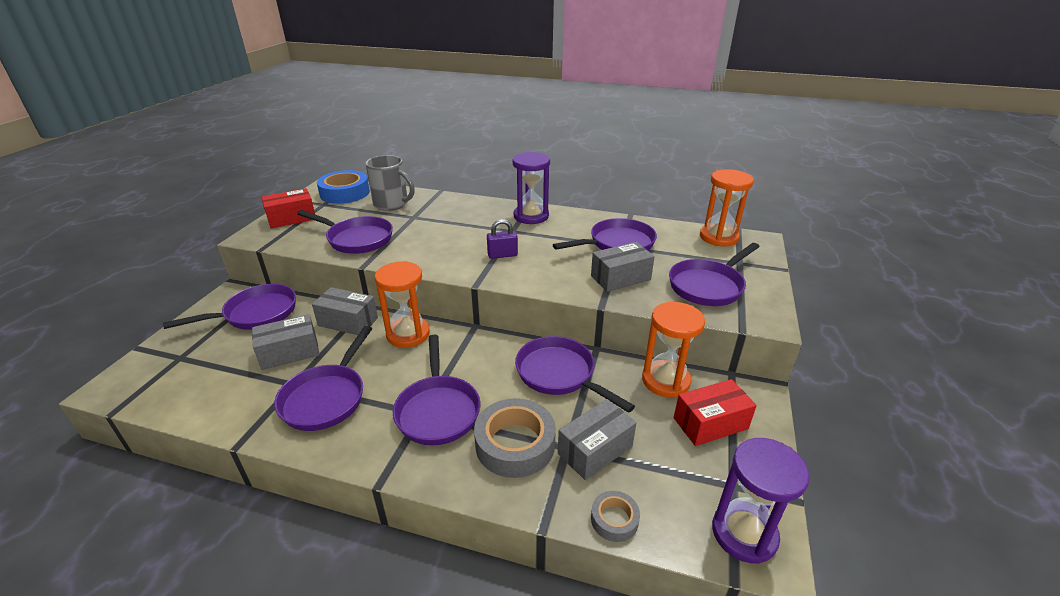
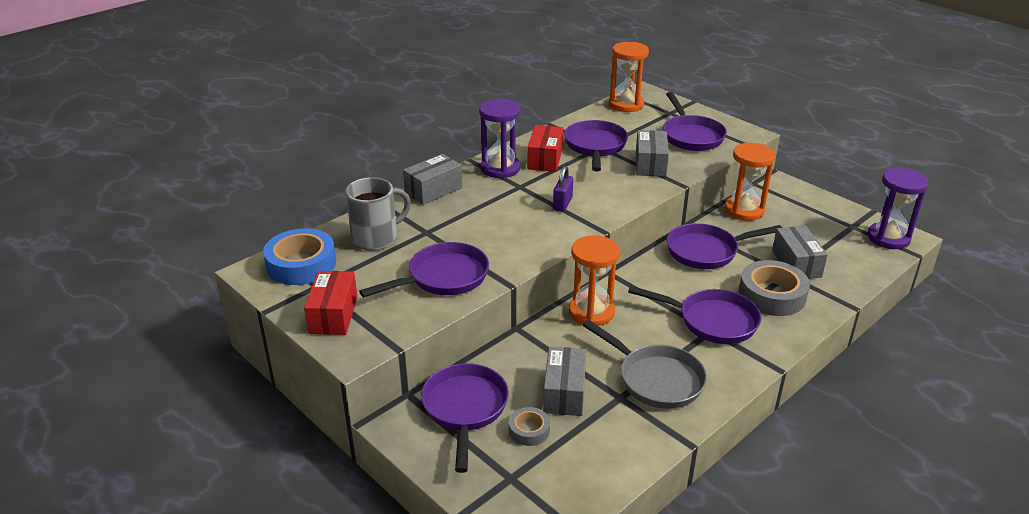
camera: 60 degrees left, 0 degrees up
(326, 398) = (656, 379): purple pan -> grey pan
(348, 322) = (538, 345): grey box -> grey box (433, 190)
(614, 519) = (859, 278): grey tape -> grey tape (529, 430)
(710, 423) = (796, 211): red box -> red box (545, 159)

